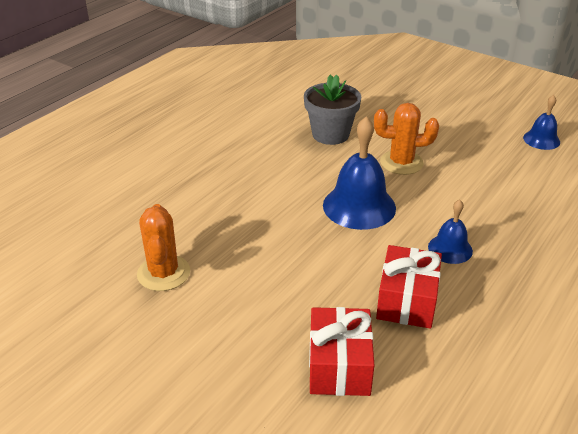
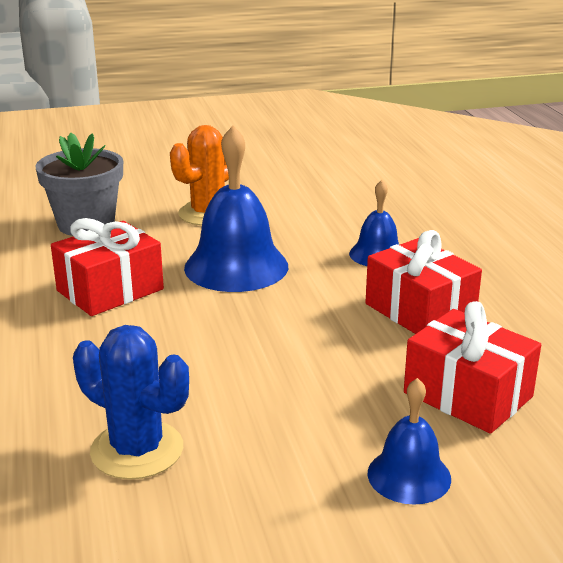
camera: 50 degrees left, 10 degrees down
(163, 273) = (137, 450): orange cactus -> blue cactus
(280, 182) = (110, 290): none -> red gift
(541, 140) = (295, 145): blue bell -> blue bell (409, 475)

